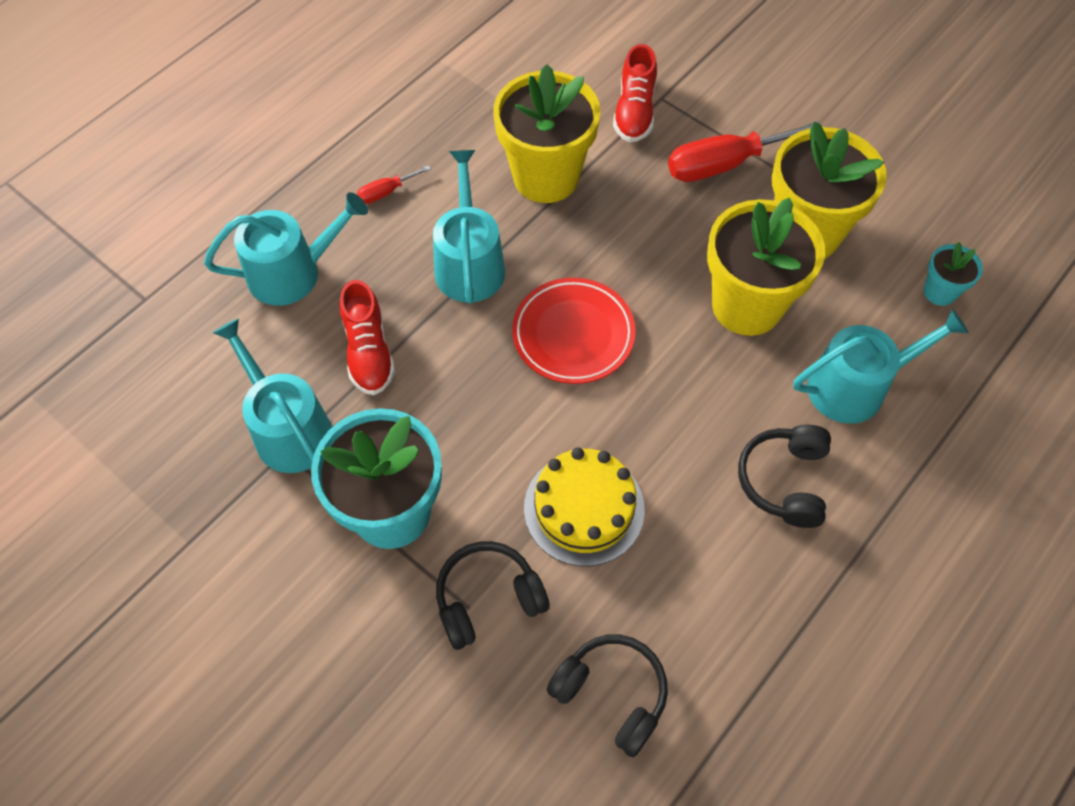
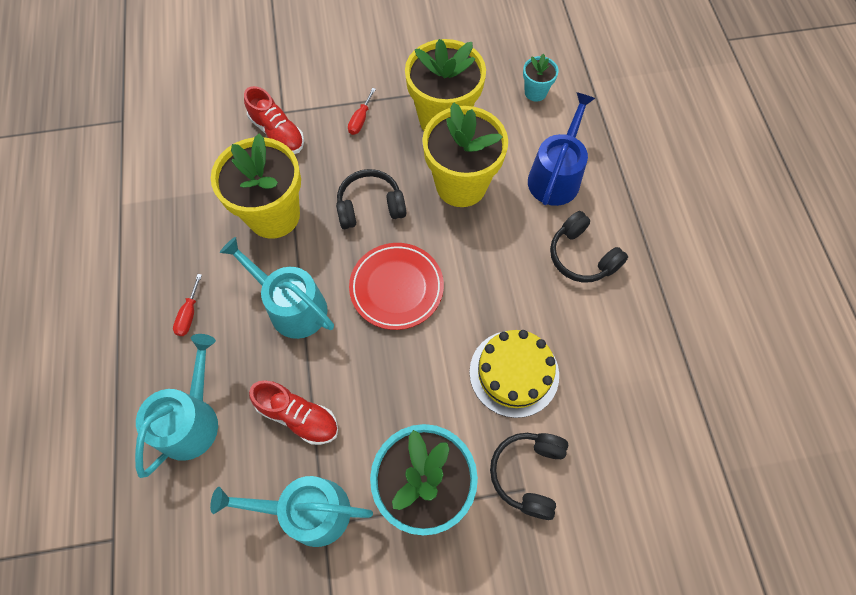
camera: 50 degrees left, 5 degrees up
(611, 694) = (637, 449): black headphones -> black headphones (370, 206)
(724, 164) = (360, 120): red screwdriver -> red screwdriver, size x0.48
(855, 386) = (556, 176): turquoise watering can -> blue watering can

